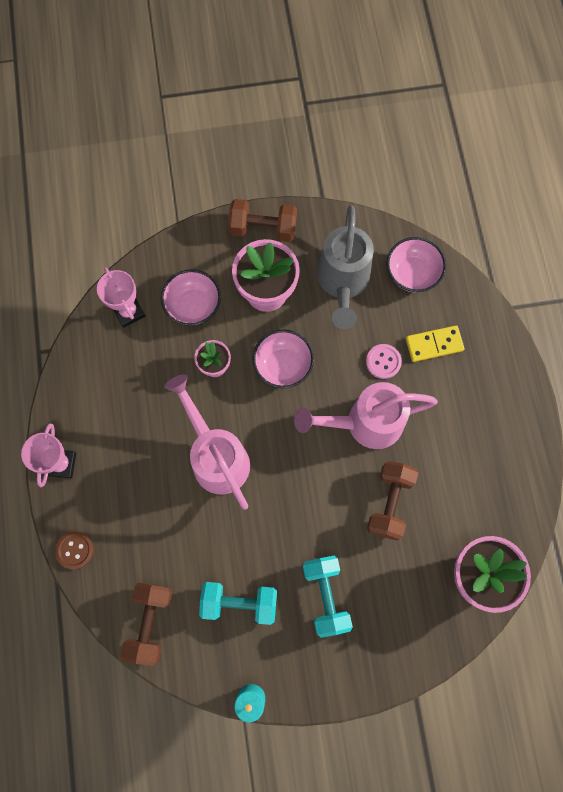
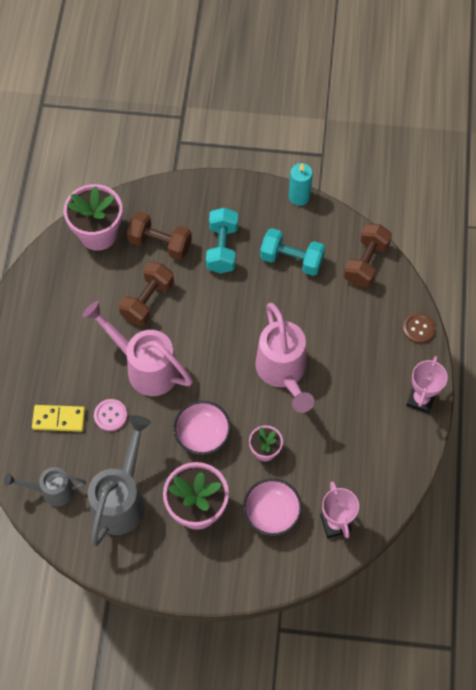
camera: 165 degrees left, 10 degrees down
(263, 228) = (182, 576): brown dumbbell -> brown dumbbell (160, 243)
(365, 423) = (145, 367): pink watering can -> pink watering can turned 150 degrees counterclockwise
(412, 274) = (52, 491): pink bowl -> grey watering can

